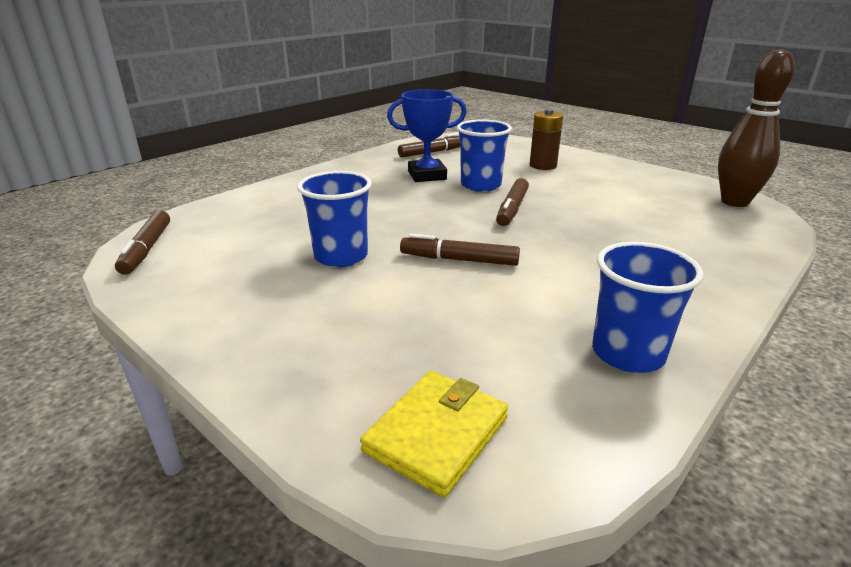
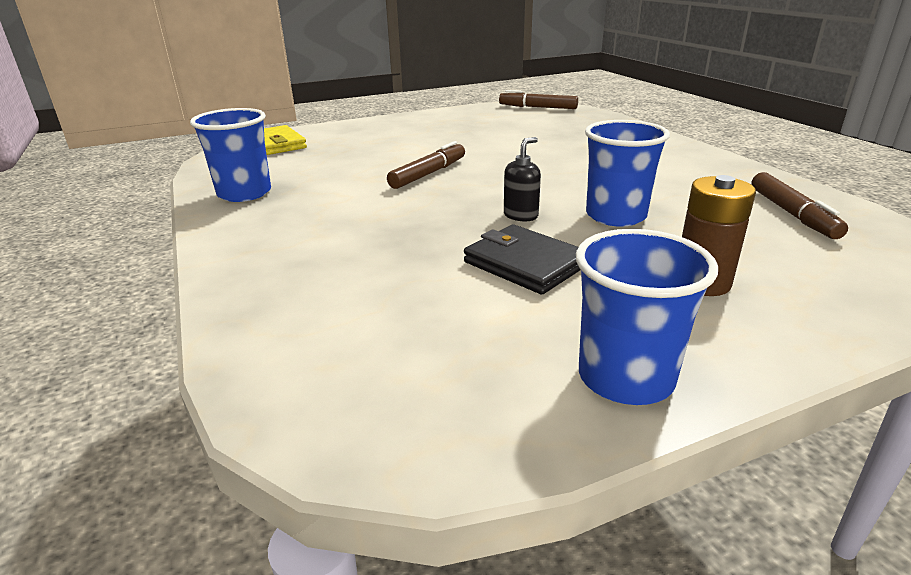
camera: 115 degrees right, 0 degrees up
(341, 256) = (476, 144): blue cup -> blue cup (625, 378)
(427, 175) = (669, 194): blue trophy -> none
(512, 209) = (521, 215): brown marker -> black soap dispenser
(578, 198) = (525, 264): none -> black wallet
(734, 202) = (390, 418): brown bowling pin -> none

